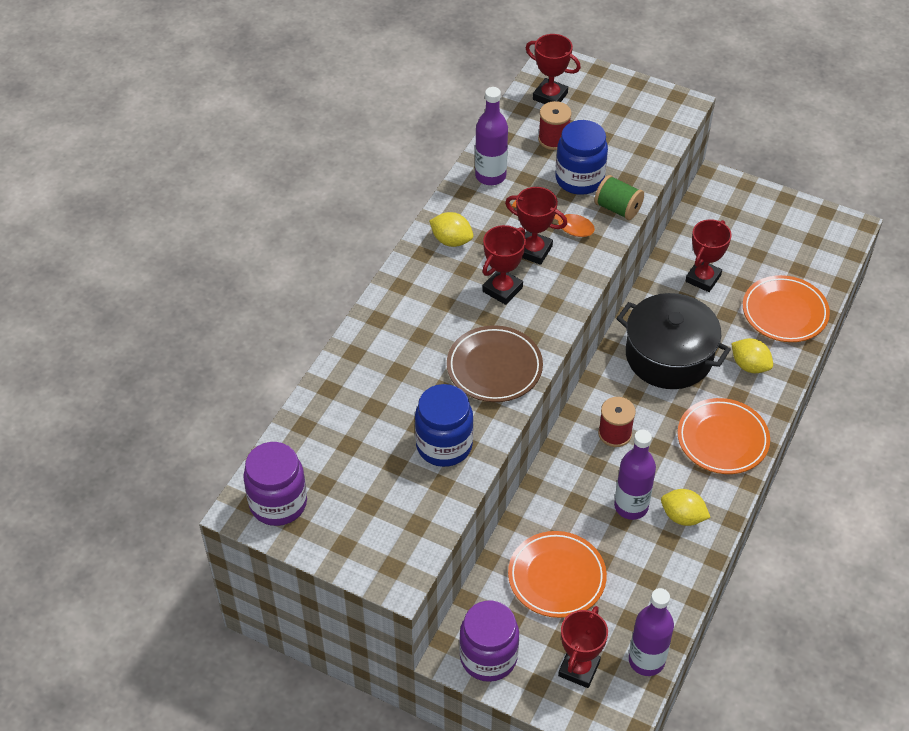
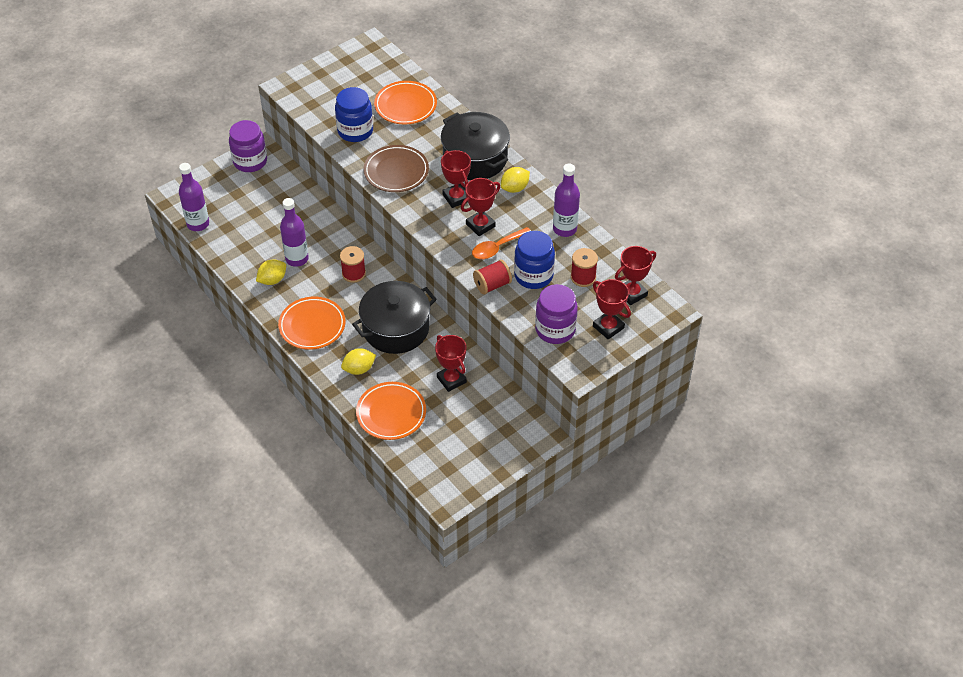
camera: 115 degrees right, 0 degrees up
(278, 503) = (365, 57): purple jar -> purple jar (555, 330)
(421, 296) = (475, 158): none -> black pot
(556, 577) = (276, 207): orange plate -> orange plate (405, 106)
(579, 668) = (215, 194): red trophy -> red trophy (608, 327)
(618, 208) = (492, 285): green spool -> red spool

